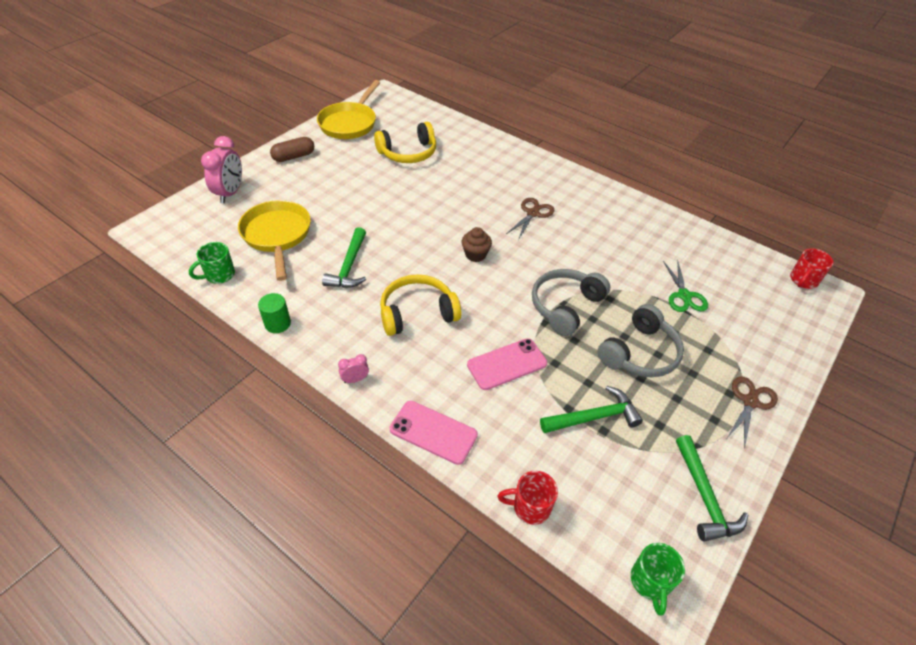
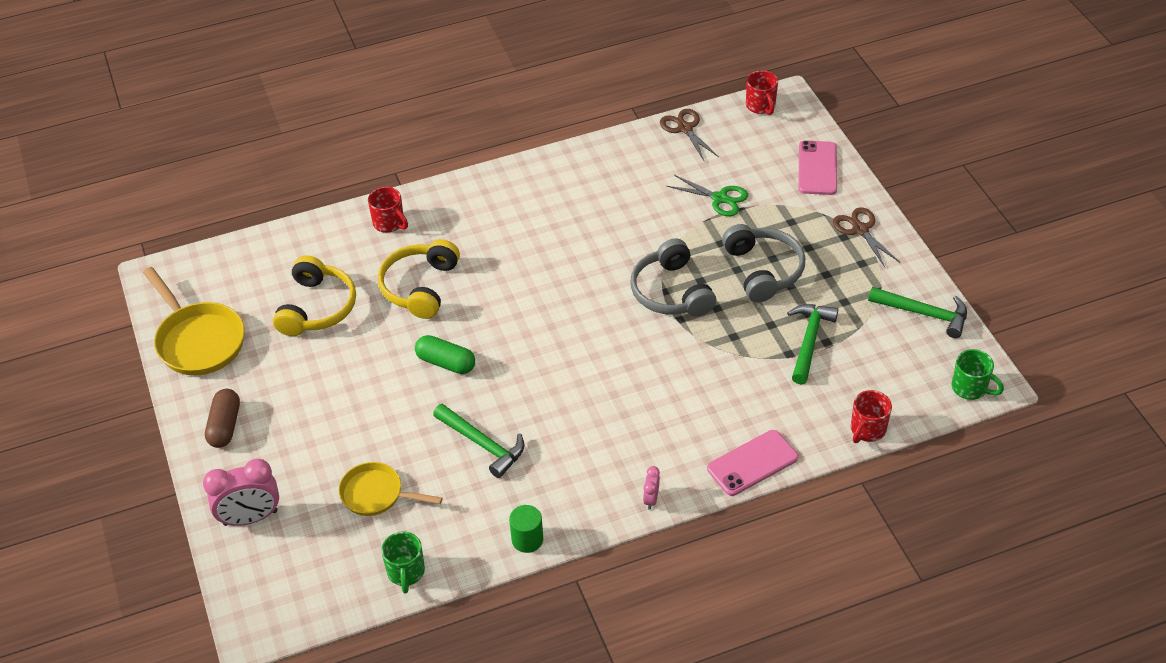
camera: 55 degrees left, 0 degrees up
(230, 193) = (250, 518): pink clock -> pink clock turned 120 degrees clockwise
(277, 236) = (376, 494): yellow pan -> yellow pan, size x0.64
(406, 221) = (446, 363): none -> green capsule
(417, 313) = (597, 413): yellow headphones -> yellow headphones (420, 287)
(475, 255) = (547, 327): brown cupcake -> none
(499, 153) = (389, 223): none -> red mug
(507, 364) = (711, 372): pink phone -> pink phone (817, 168)
(533, 213) = (519, 247): brown scissors -> brown scissors (685, 128)

